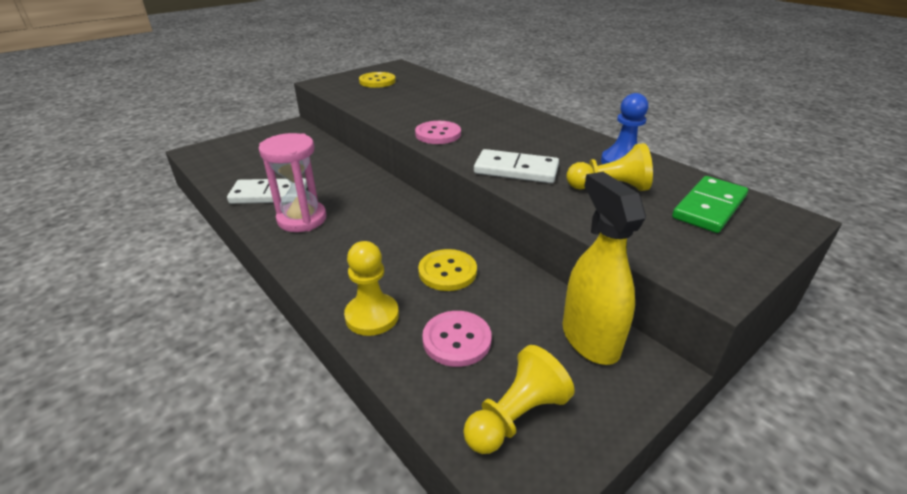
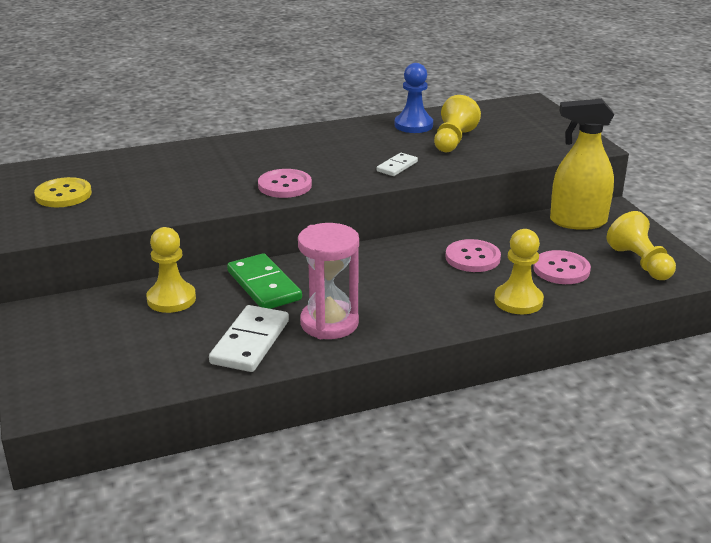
camera: 70 degrees left, 5 degrees down
(319, 157) = (171, 299): none -> yellow pawn
(447, 271) = (472, 258): yellow button -> pink button
(516, 170) = (397, 166): white domino -> white domino, size x0.56
(709, 207) = (502, 119): green domino -> green domino (263, 285)

